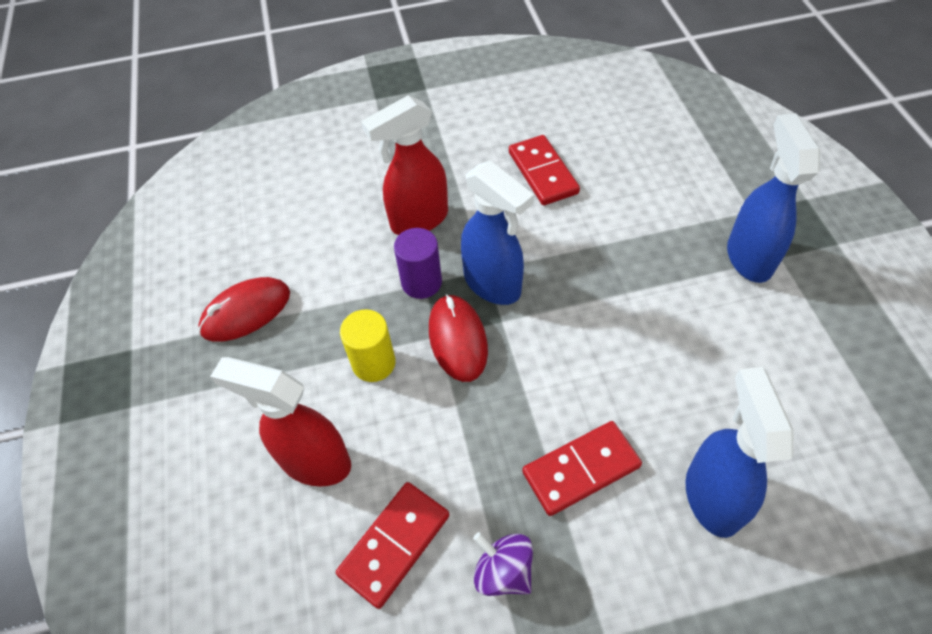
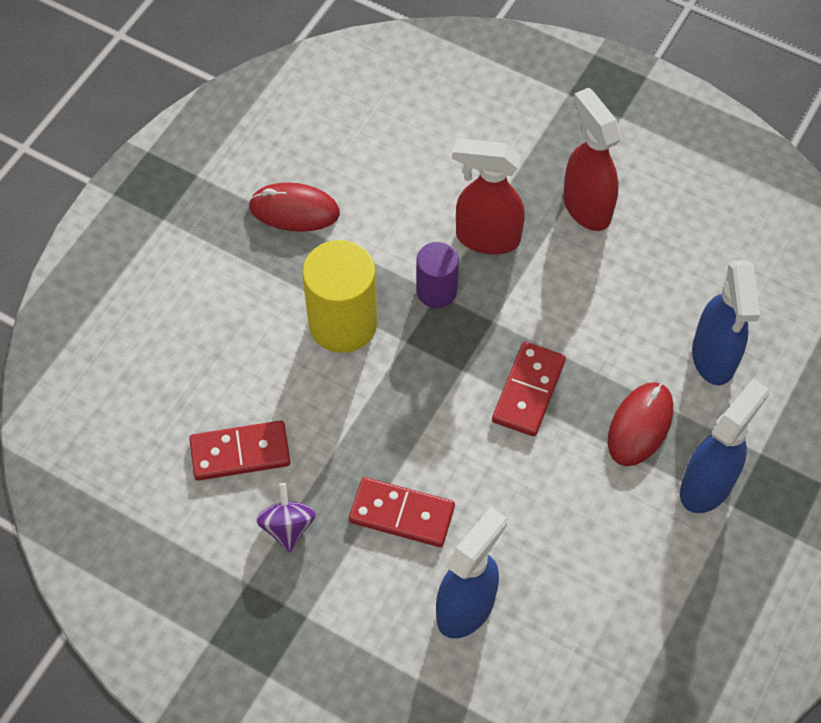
camera: 40 degrees right, 5 degrees up
(314, 461) = (241, 357): red spray bottle -> red spray bottle (586, 207)
(373, 363) = (343, 323): yellow cylinder -> yellow cylinder, size x1.67
(457, 339) = (416, 356): red mouse -> red mouse (640, 425)
(493, 285) = (486, 337): blue spray bottle -> blue spray bottle (713, 358)
(543, 173) = (629, 277): red domino -> red domino (528, 391)

